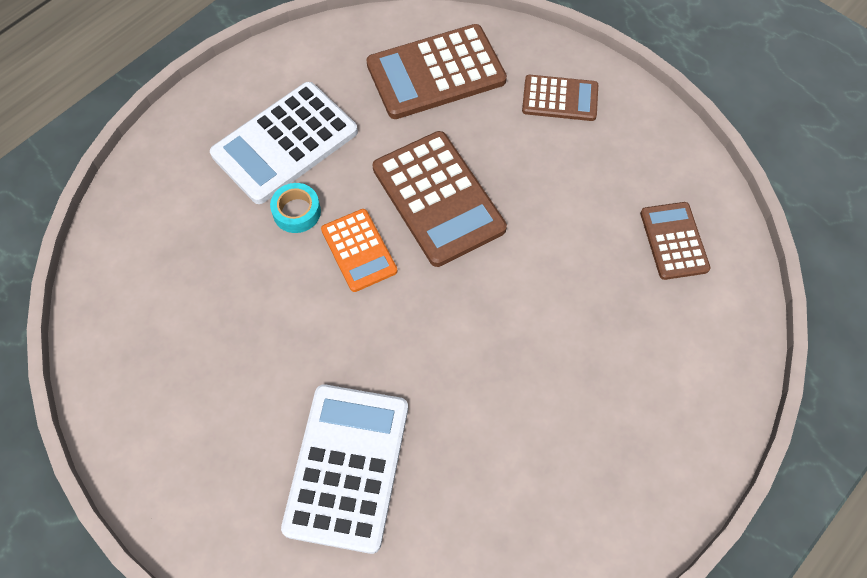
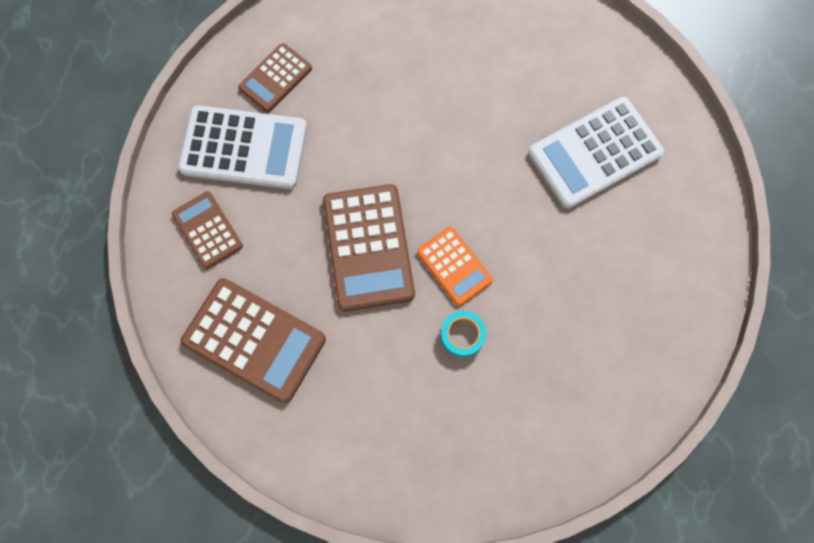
camera: 130 degrees left, 10 degrees up
(285, 143) = (414, 398): white calculator -> white calculator (244, 148)
(359, 250) = (454, 266): orange calculator -> orange calculator turned 120 degrees clockwise
(438, 199) = (368, 247): brown calculator -> brown calculator turned 150 degrees clockwise

